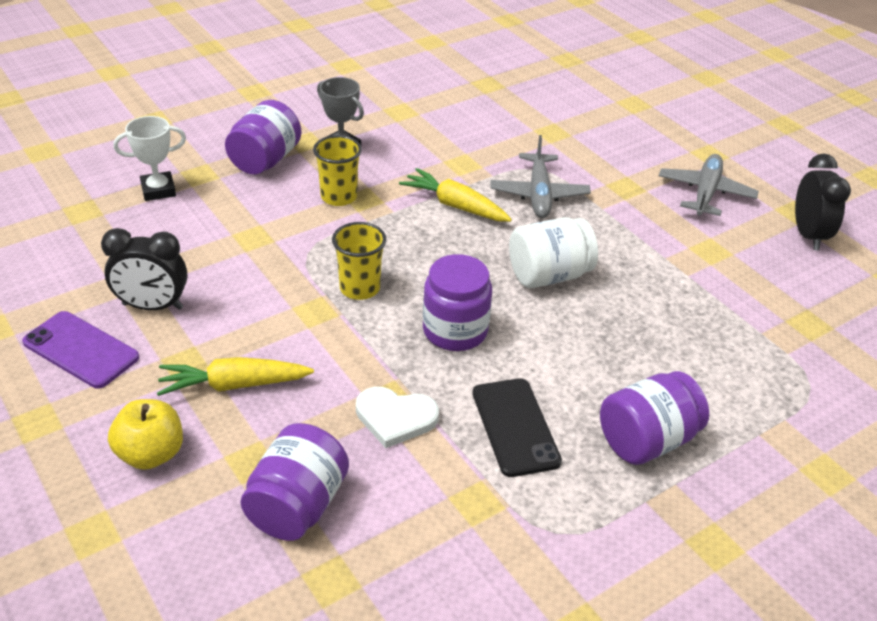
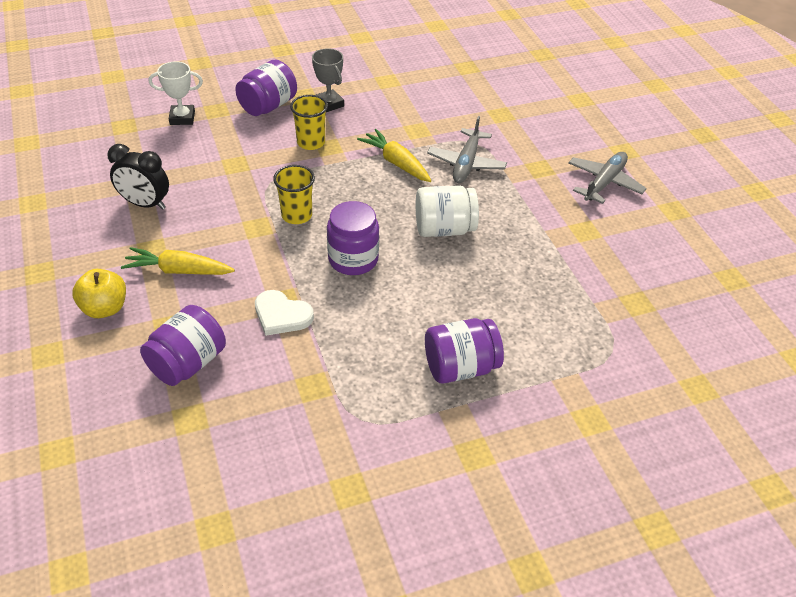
camera: 15 degrees right, 5 degrees up
(81, 350) = (86, 227): purple phone -> none
(515, 427) = (366, 338): black phone -> none
(808, 235) = (674, 231): black clock -> none

